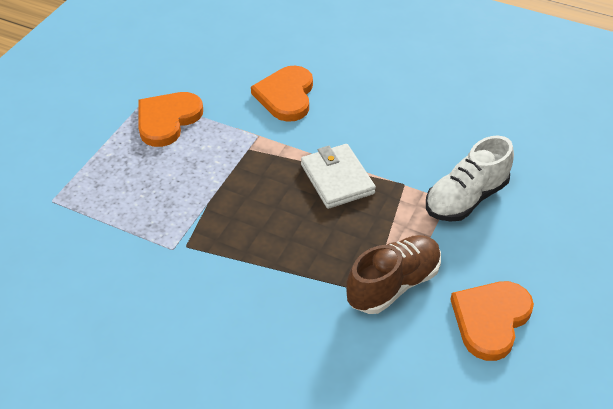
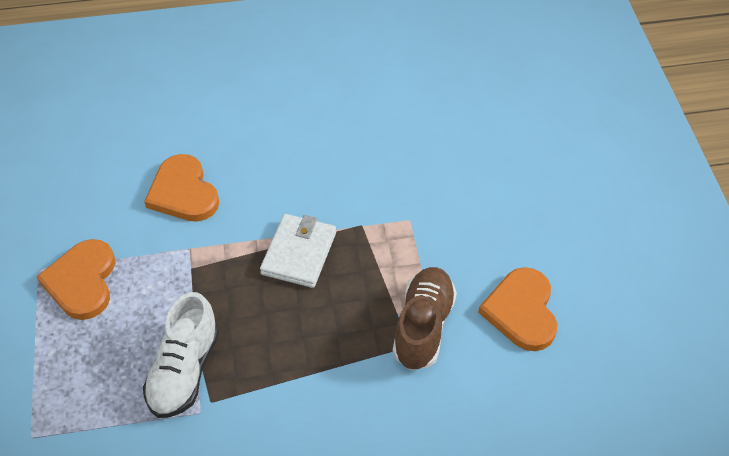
camera: 35 degrees left, 5 degrees up
(337, 179) = (299, 253): white wallet -> white wallet turned 75 degrees clockwise
(465, 198) = (423, 210): white shoe -> white shoe (184, 371)

